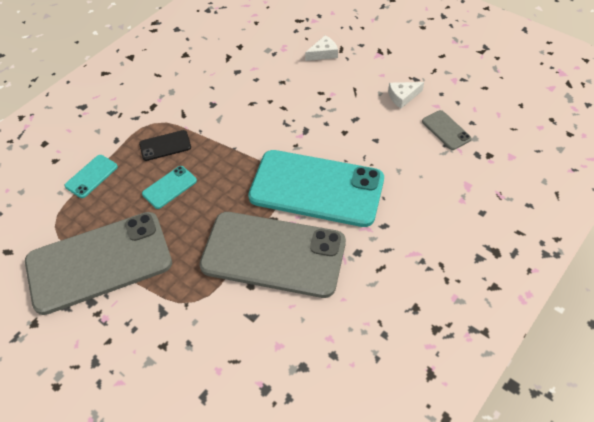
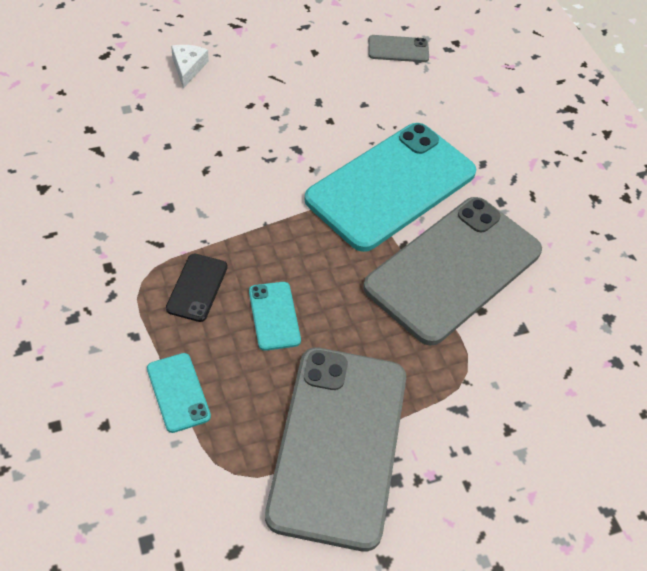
camera: 65 degrees left, 0 degrees up
(402, 97) = (322, 50): white cheese -> none

